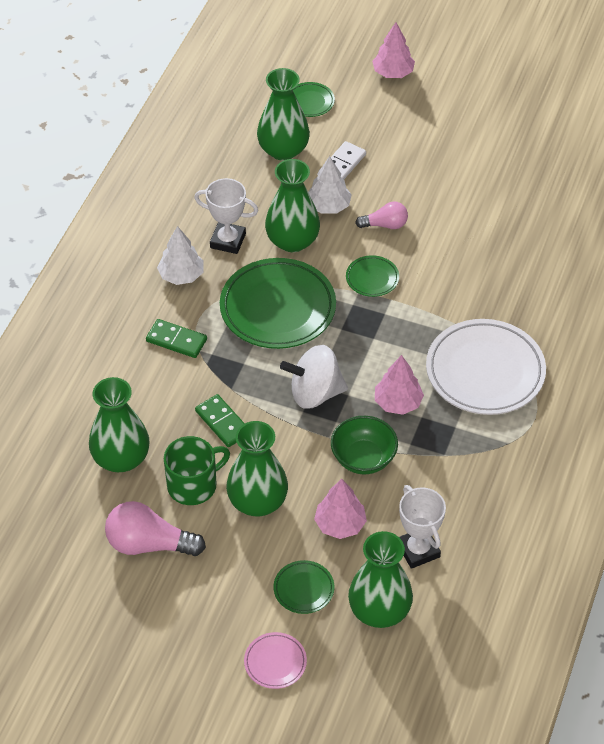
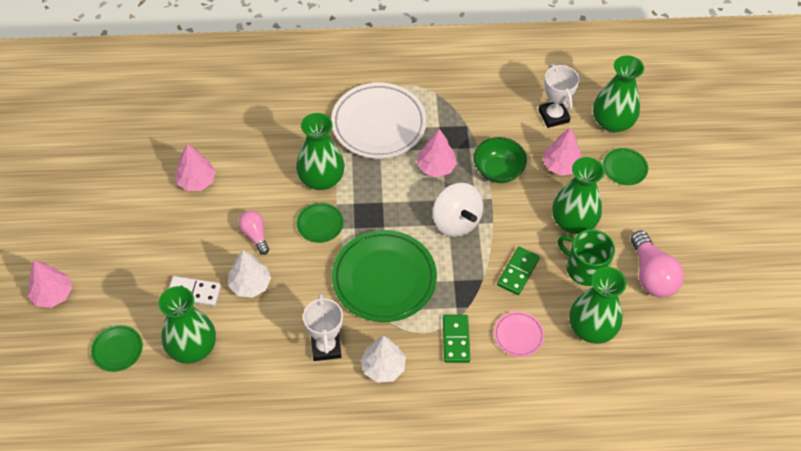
camera: 115 degrees left, 5 degrees up
(275, 662) = (687, 164): pink plate -> pink plate (518, 335)
(292, 241) = (303, 296): green vase -> green vase (321, 179)
(418, 550) = (553, 116): white trophy -> white trophy turned 60 degrees counterclockwise
(477, 198) = (197, 181): none -> pink tree

